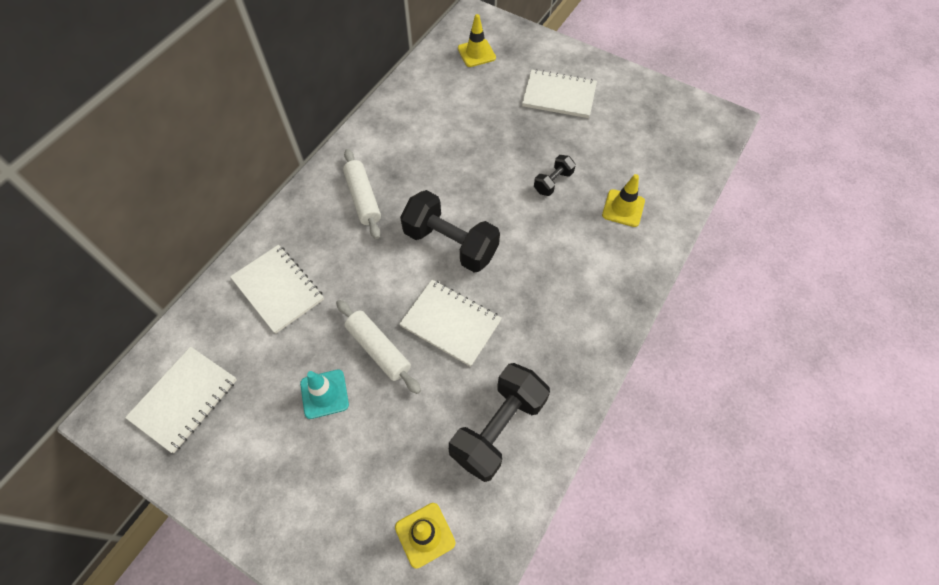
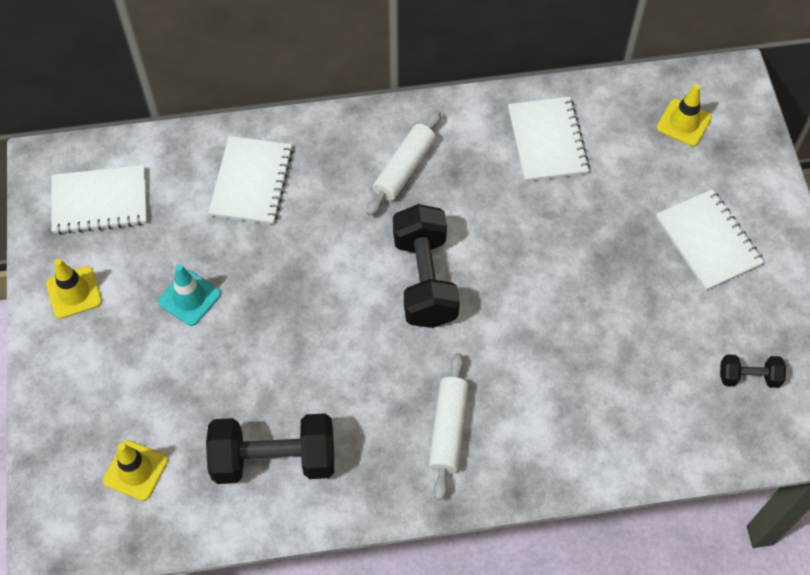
camera: 50 degrees right, 0 degrees up
(378, 349) = (265, 306): white rolling pin -> white rolling pin (448, 429)
(450, 323) = (341, 344): white notebook -> white notebook (547, 141)
(553, 182) = (585, 316): black dumbbell -> black dumbbell (748, 377)
(623, 208) = (617, 404): yellow traffic cone -> yellow traffic cone (74, 292)

